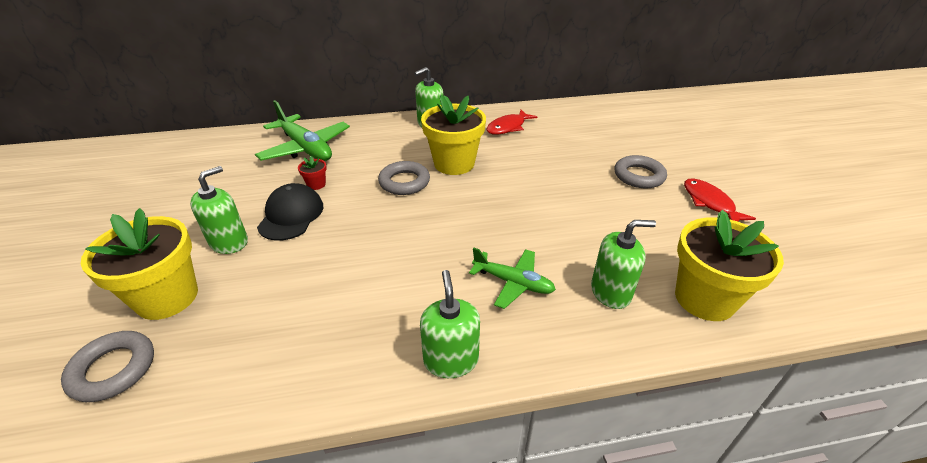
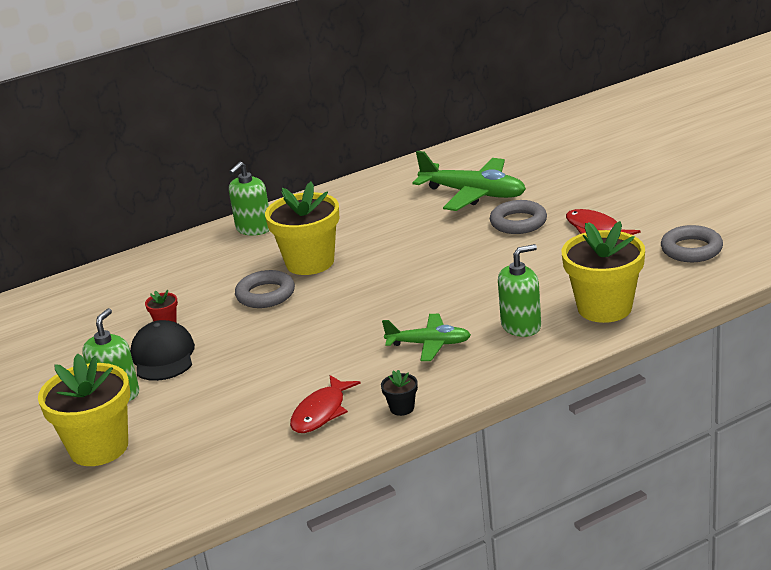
camera: 15 degrees left, 10 degrees down
(113, 369) = (104, 500): grey ring -> grey ring (691, 249)
(305, 148) = (119, 293): green plane -> green plane (473, 194)
(451, 360) = (402, 408): green soap dispenser -> black flower pot
(508, 127) = (350, 208): red fish -> red fish (321, 412)

